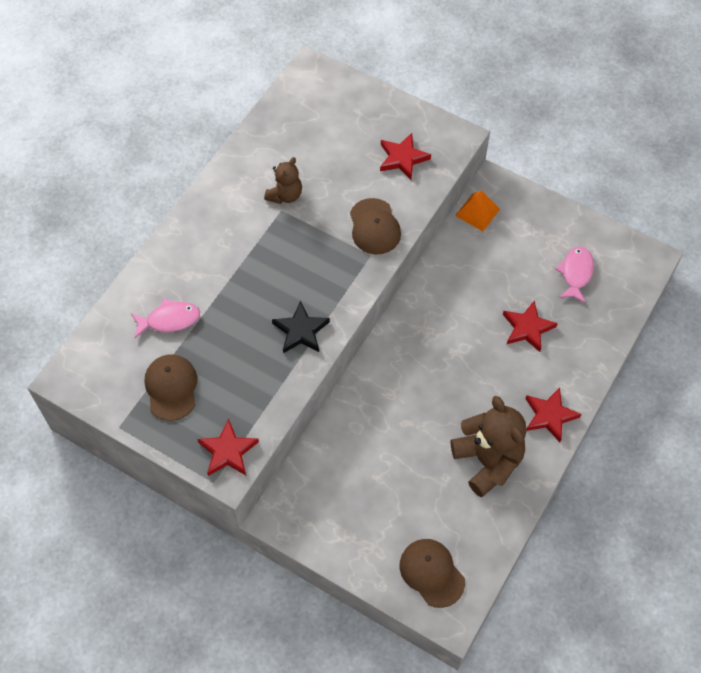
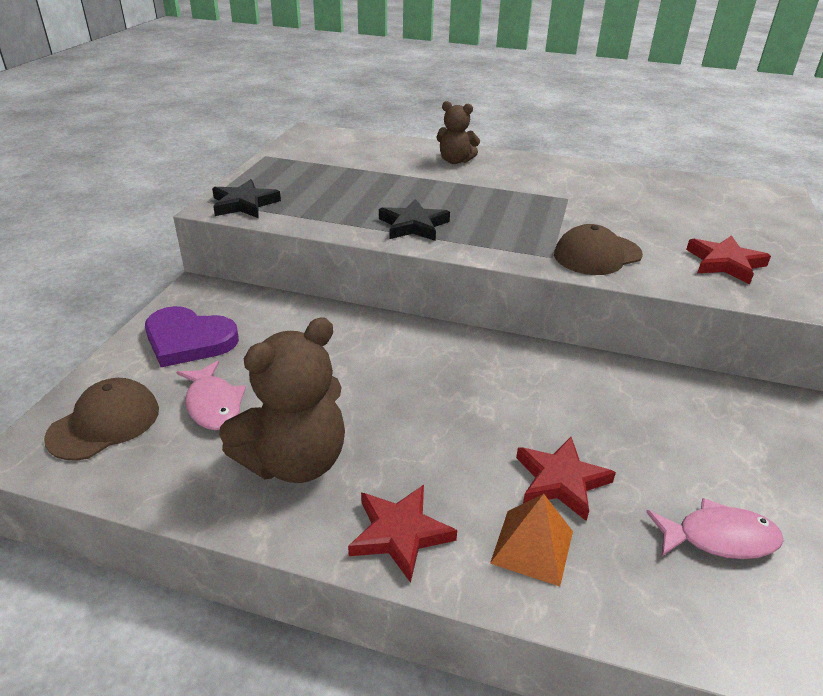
camera: 75 degrees right, 25 degrees down
(169, 320) = (392, 162): pink fish -> pink fish (213, 404)
(171, 388) = (314, 171): brown cap -> none
(228, 451) = (244, 204): red star -> black star
(285, 195) = (589, 198): brown teddy bear -> brown teddy bear (455, 161)
(348, 522) = (189, 340): none -> purple heart
(477, 212) = (731, 395): orange pyramid -> orange pyramid (532, 547)

